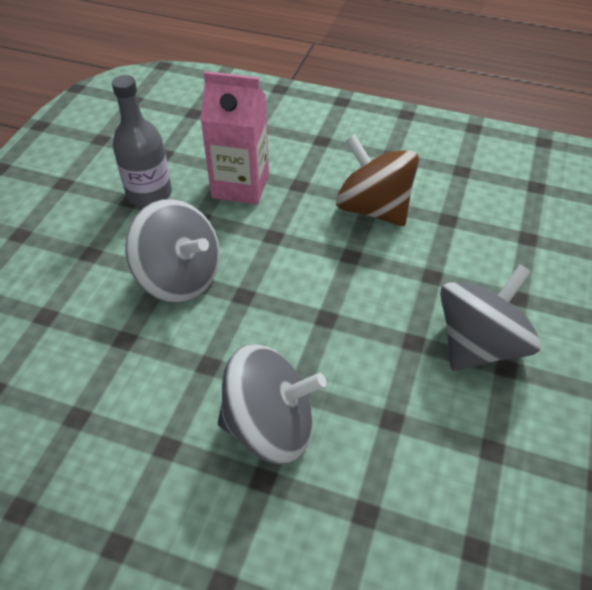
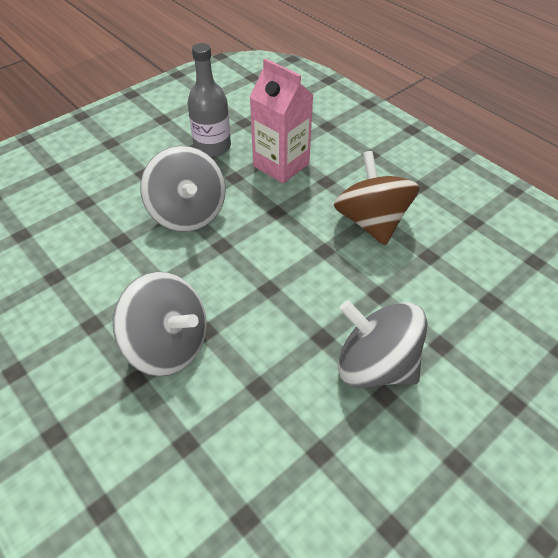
camera: 30 degrees right, 0 degrees up
(479, 344) = (375, 365): grey spinning top -> grey spinning top turned 135 degrees counterclockwise

